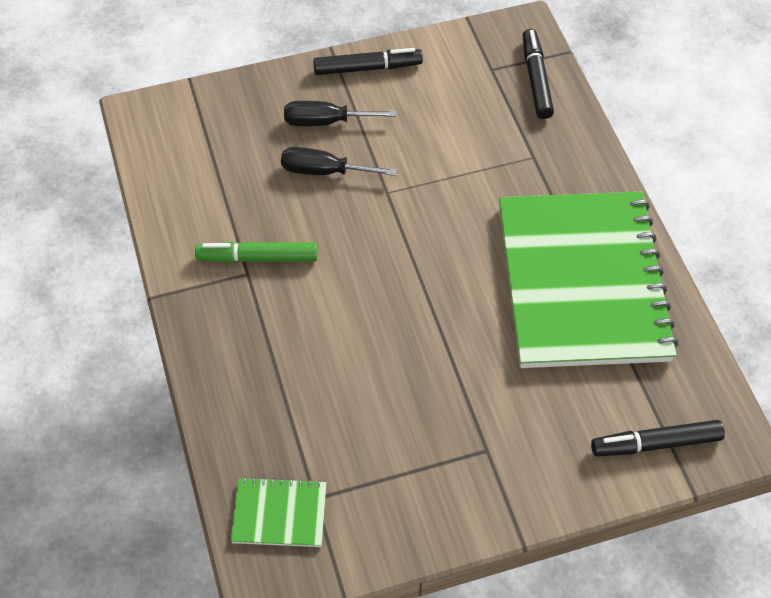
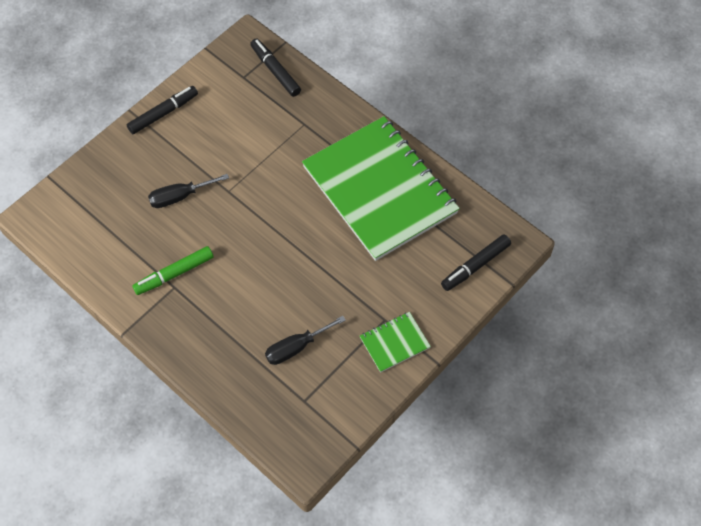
camera: 30 degrees left, 5 degrees up
(279, 514) = (289, 421): green notebook -> green notebook (394, 343)
(325, 122) = (159, 163): black screwdriver -> black screwdriver (296, 347)

